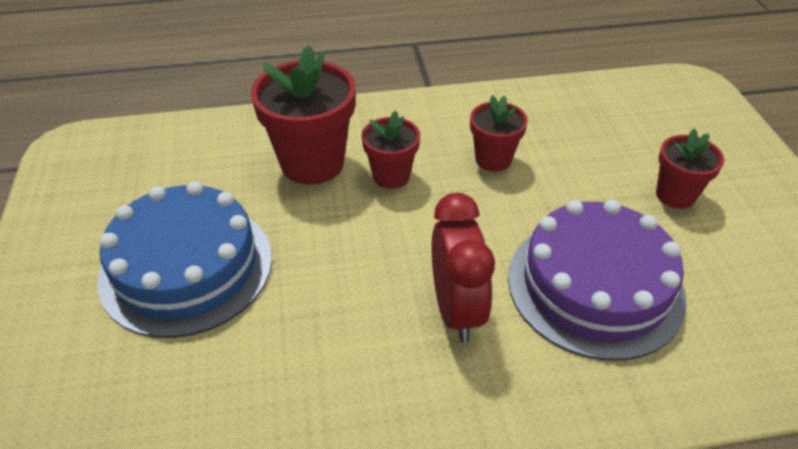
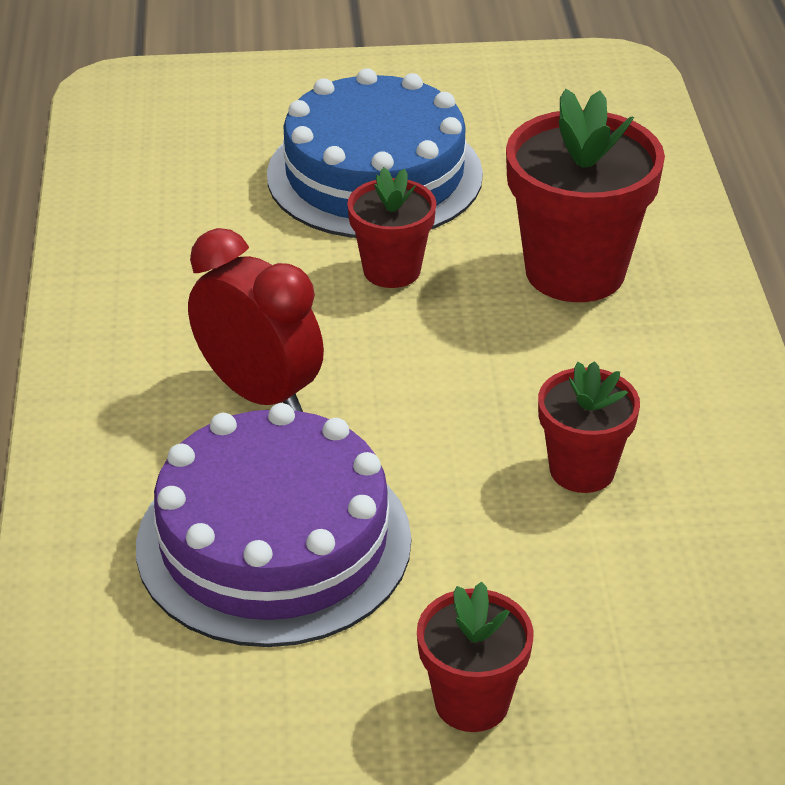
camera: 95 degrees right, 5 degrees down
(391, 176) = (541, 349): red flower pot -> red flower pot (391, 270)
(456, 310) = (259, 393): red clock -> red clock turned 135 degrees counterclockwise

